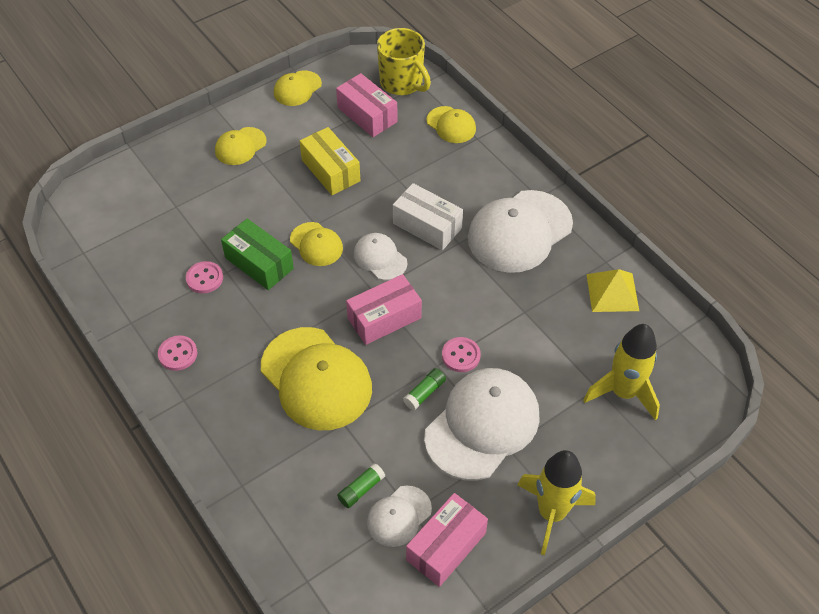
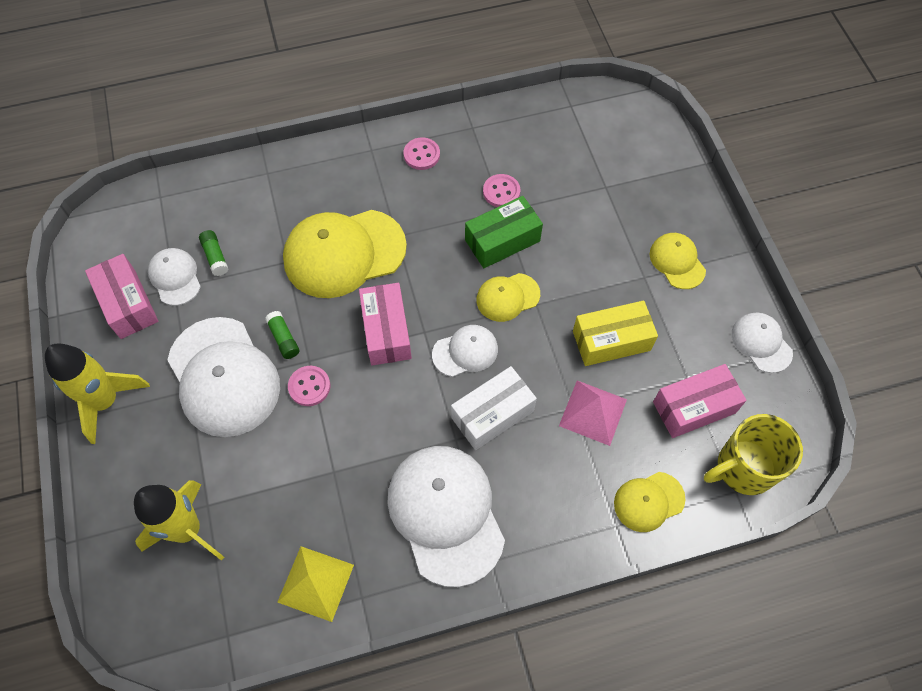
camera: 110 degrees right, 10 degrees up
(297, 88) = (761, 343): yellow cap -> white cap
(397, 168) = (593, 412): none -> pink pyramid

